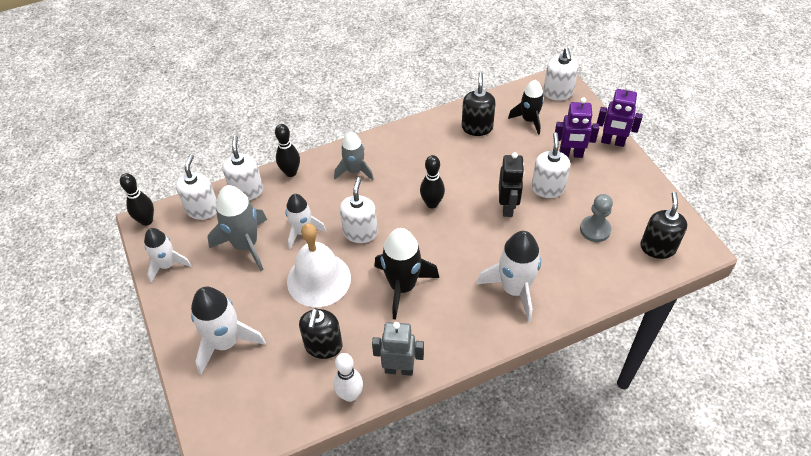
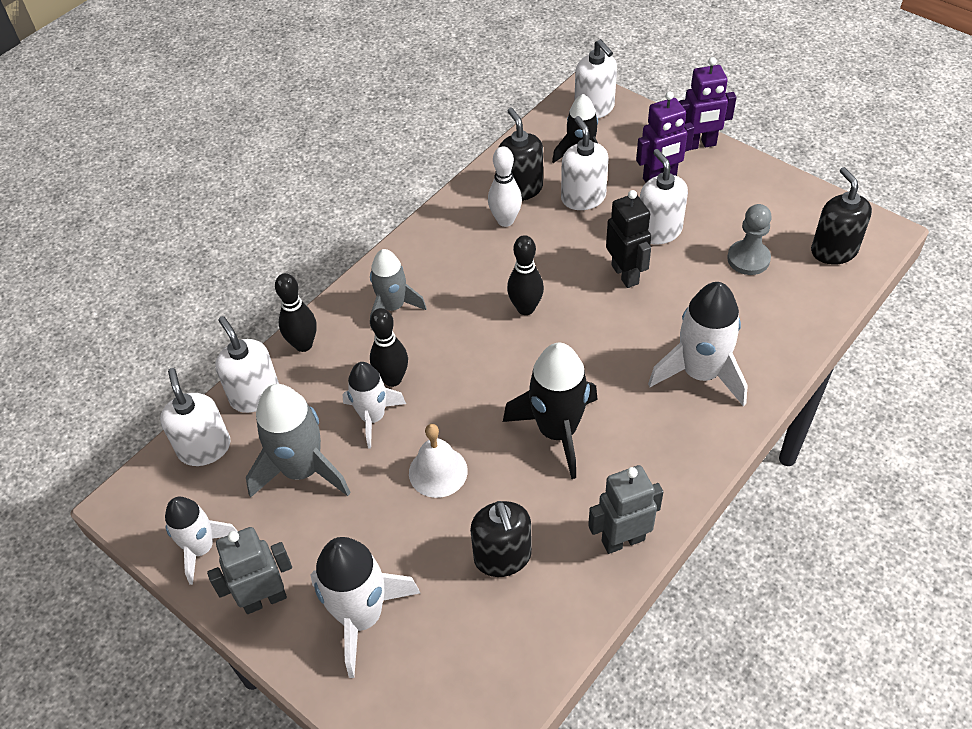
camera: 25 degrees left, 0 degrees up
(146, 220) = (127, 499): black bowling pin -> black bowling pin (392, 379)
(182, 308) = (264, 599): none -> grey robot
(319, 279) = (438, 471): white bell -> white bell, size x0.60
(350, 395) = (581, 604): white bowling pin -> white bowling pin (505, 220)
(360, 232) = (454, 385): white soap dispenser -> white soap dispenser (583, 198)

